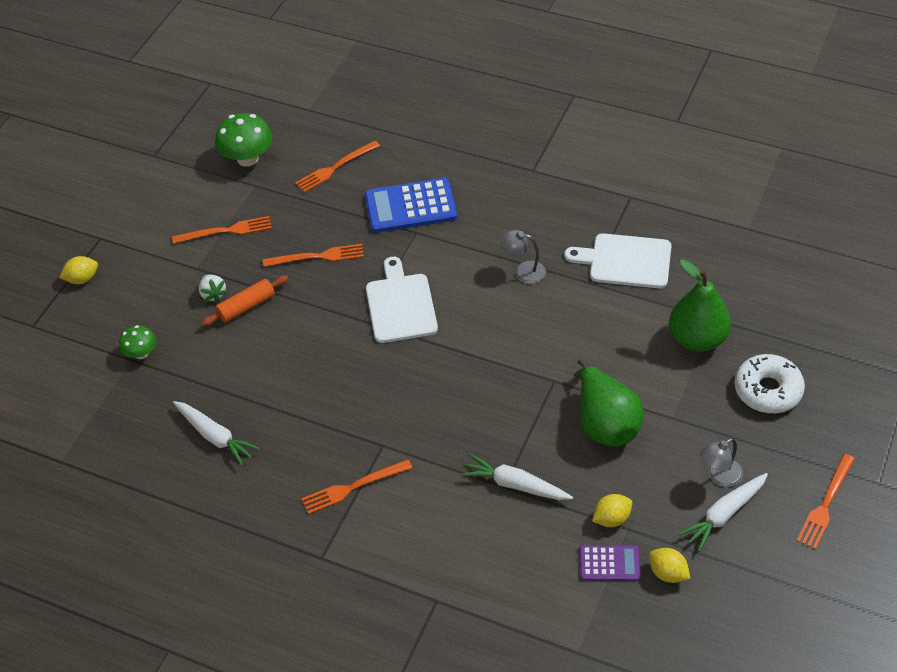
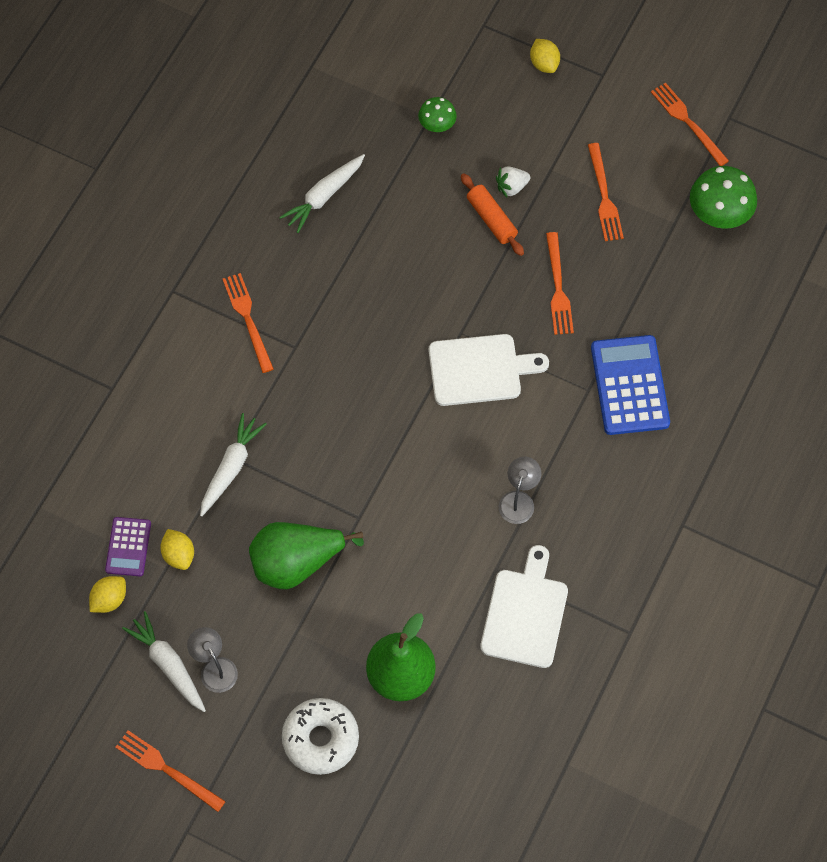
camera: 90 degrees right, 15 degrees up
(335, 167) = (699, 306): orange fork -> orange fork (688, 122)

